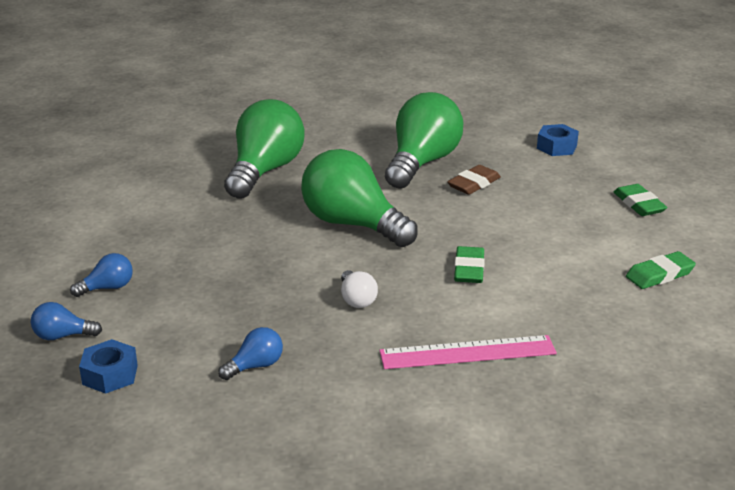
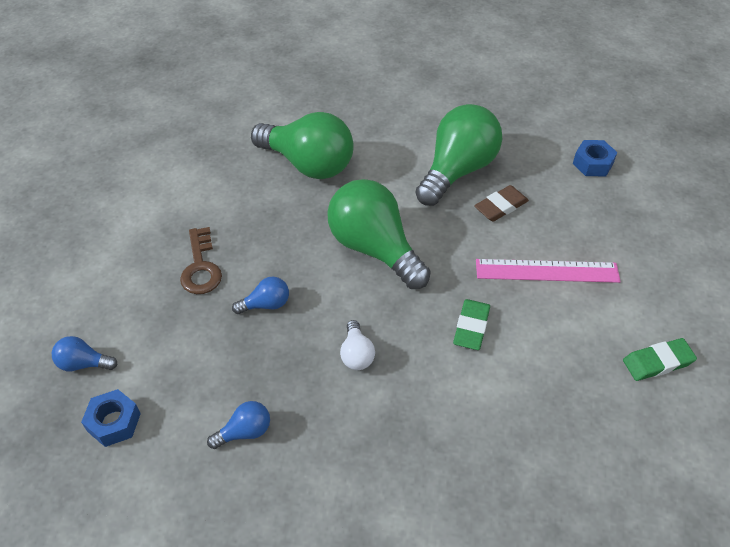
camera: 10 degrees right, 20 degrees up
(107, 288) = (136, 305): blue light bulb -> blue light bulb (266, 304)
(171, 254) = (200, 267): none -> brown key
(264, 171) = (308, 164): green light bulb -> green light bulb turned 90 degrees clockwise
(467, 352) = (445, 444): pink ruler -> pink ruler (547, 270)
(639, 204) = (658, 256): green eraser -> none

